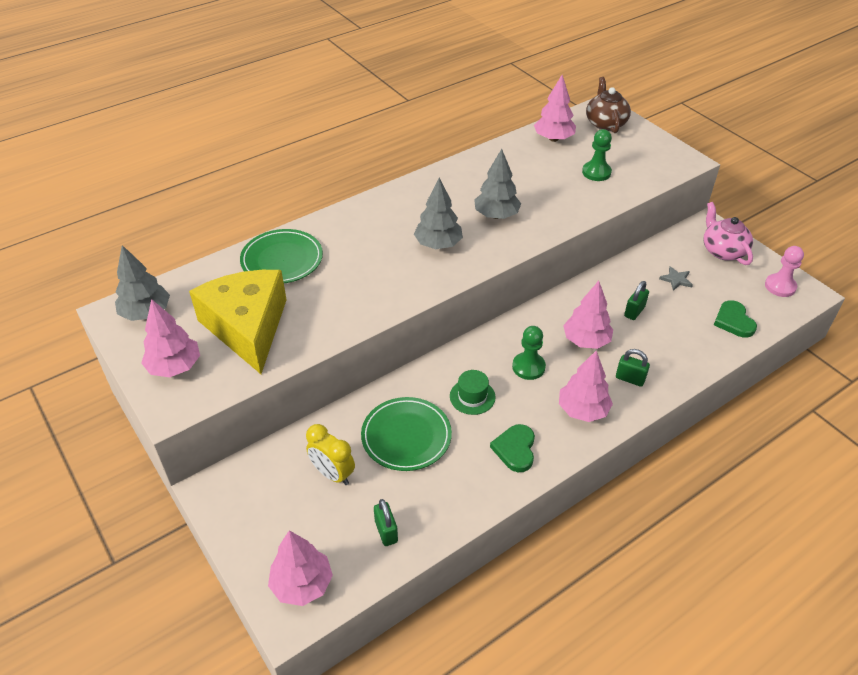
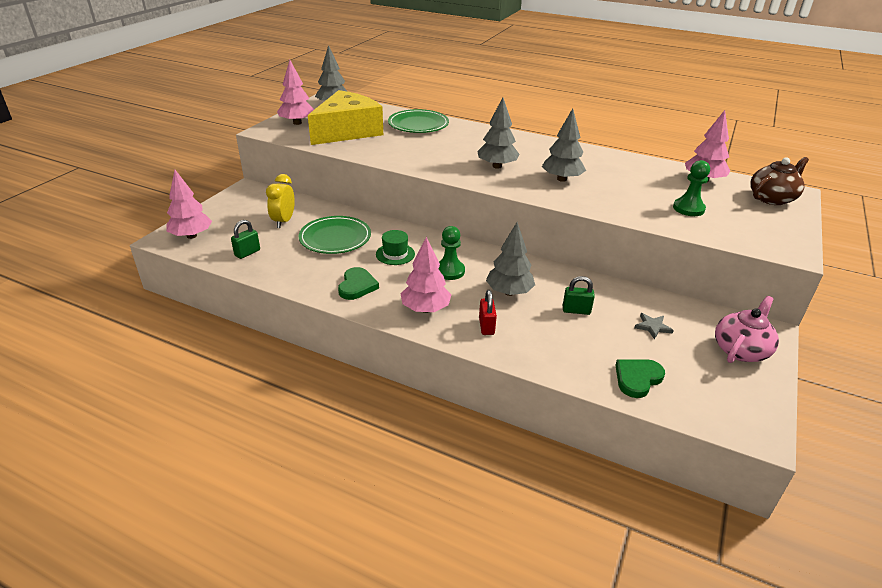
camera: 60 degrees right, 10 degrees down
(515, 449) = (357, 286): green heart -> green heart turned 120 degrees clockwise
(586, 341) = (509, 292): pink tree -> grey tree
(630, 379) = (486, 326): green padlock -> red padlock
(780, 286) = (739, 406): pink pawn -> none

